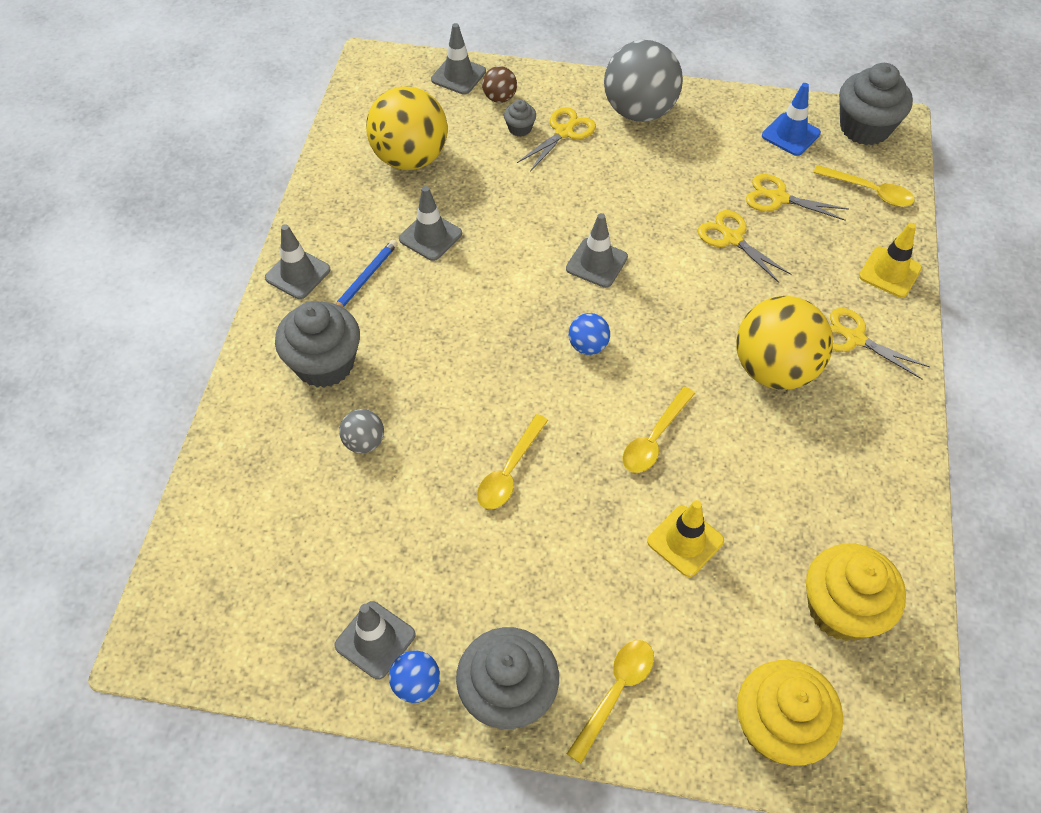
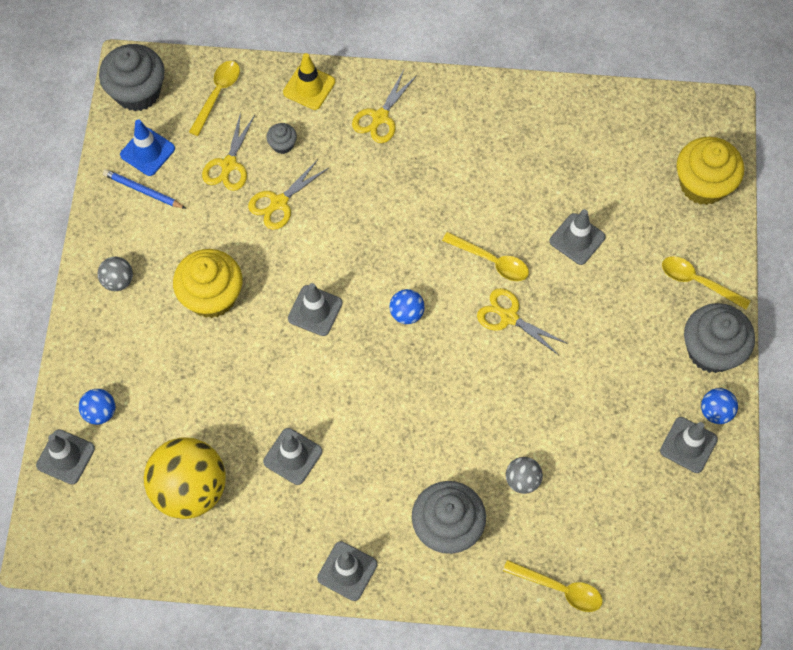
camera: 95 degrees left, 10 degrees up
(365, 278) = (347, 508): blue pencil -> blue pencil (143, 191)
(499, 98) = (100, 412): brown ball -> blue ball
(509, 471) = (534, 365): yellow spoon -> yellow spoon (559, 589)
(520, 128) = (145, 389): grey cupcake -> grey cupcake (282, 144)
(564, 132) = (149, 348): yellow scissors -> yellow scissors (509, 317)
(639, 111) = (118, 281): grey ball -> grey ball, size x0.46
(685, 541) = (577, 239): yellow traffic cone -> grey traffic cone
(774, 369) = (416, 175): yellow ball -> none
(841, 609) = (614, 142): yellow cupcake -> yellow cupcake (212, 296)

